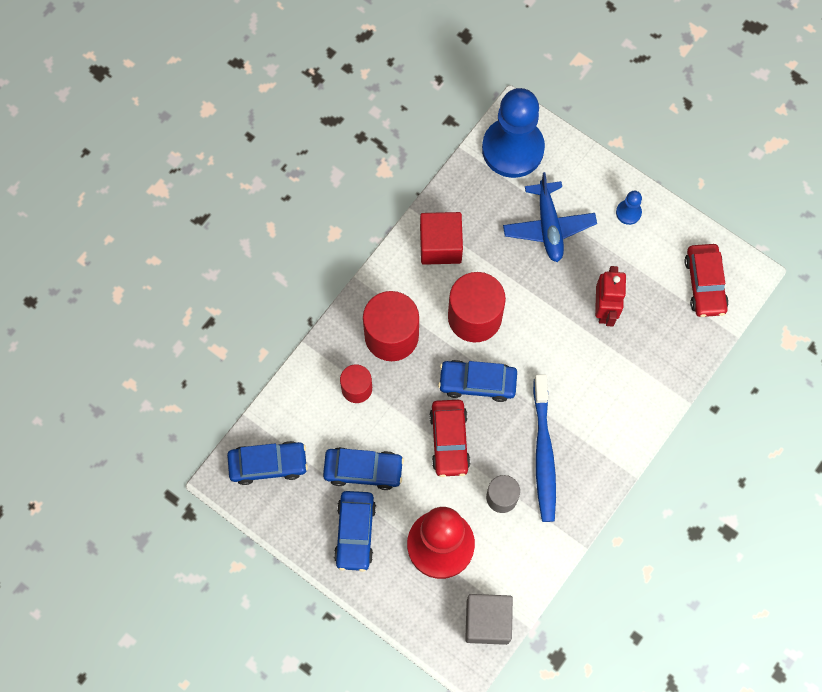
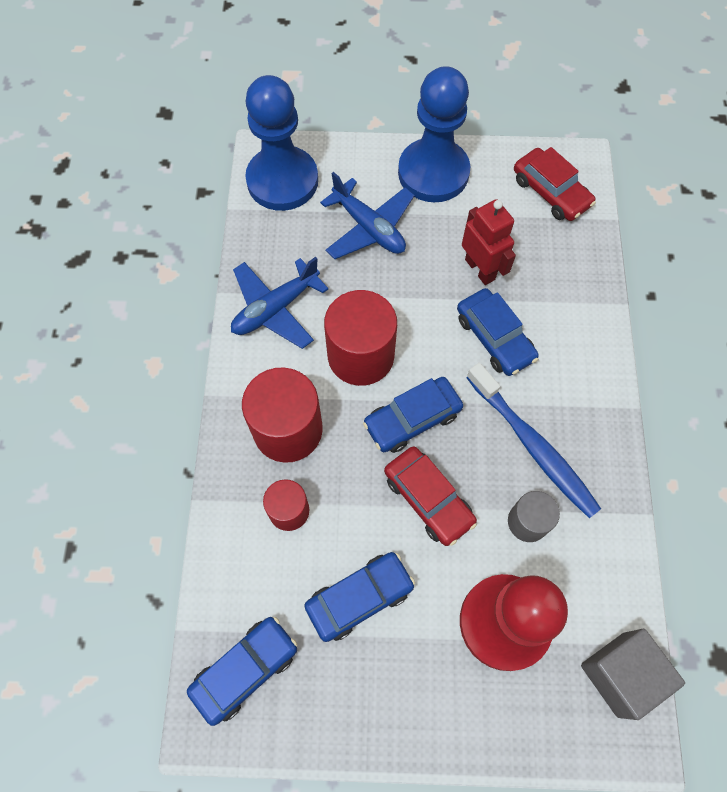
camera: 35 degrees left, 5 degrees down
(355, 532) = (401, 678): blue car -> blue car (494, 337)
(440, 245) = (275, 309): red cube -> blue plane
(628, 212) = (433, 173): blue pawn -> blue pawn, size x2.48

